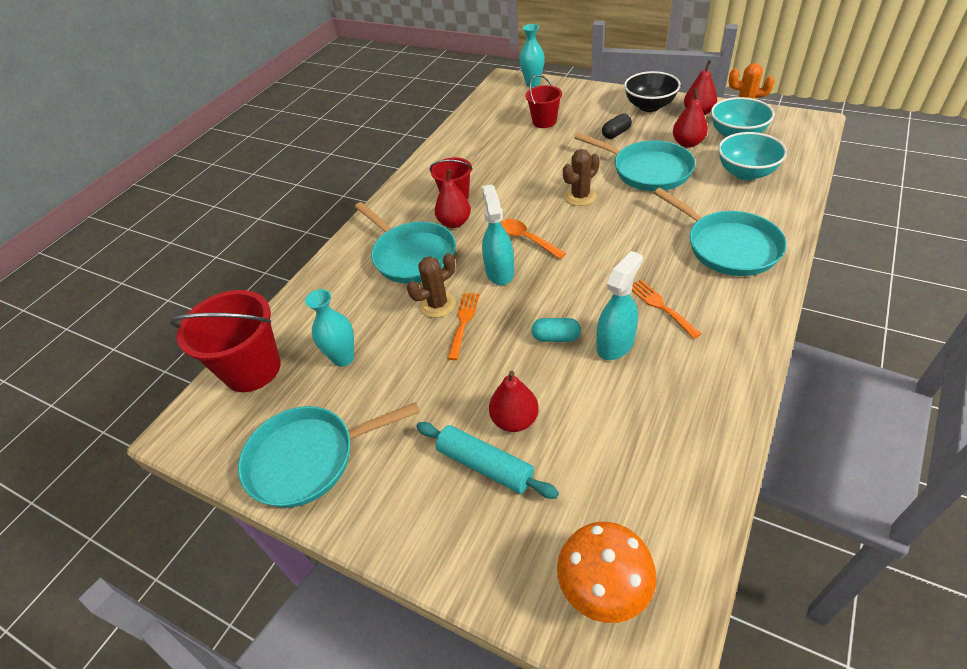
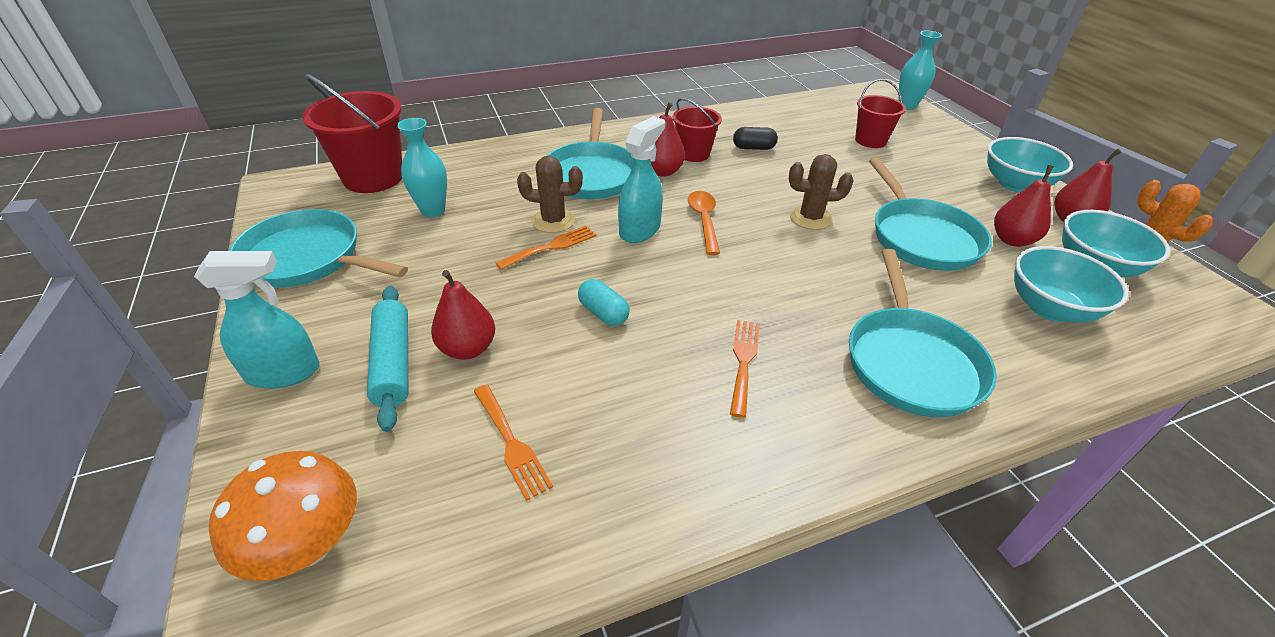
camera: 35 degrees right, 5 degrees down
(615, 344) = (647, 359): turquoise spray bottle -> turquoise spray bottle (284, 372)
(616, 134) = (935, 188): black capsule -> black capsule (753, 148)
(619, 445) = (511, 444): none -> orange fork
(649, 106) = (1015, 184): black bowl -> turquoise bowl

